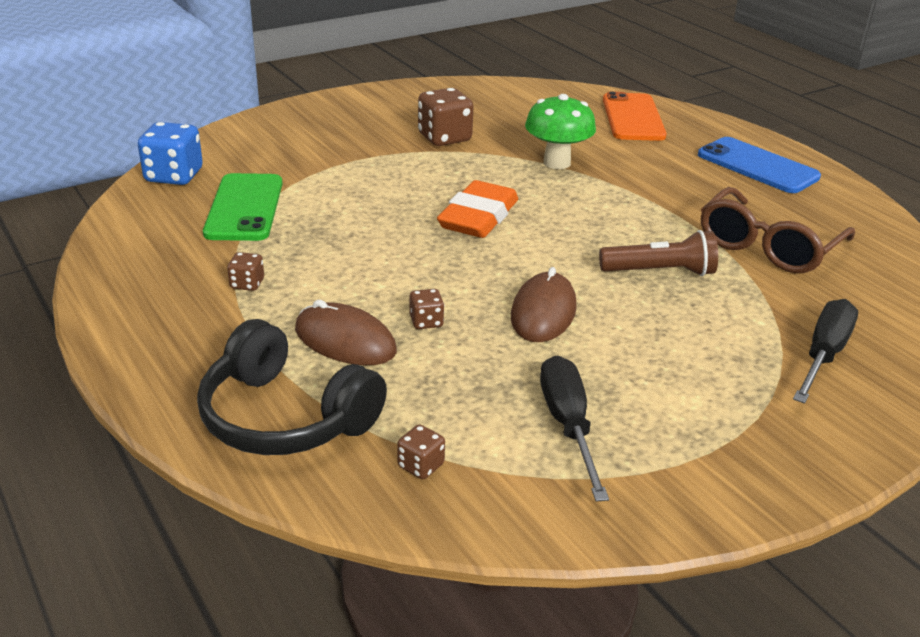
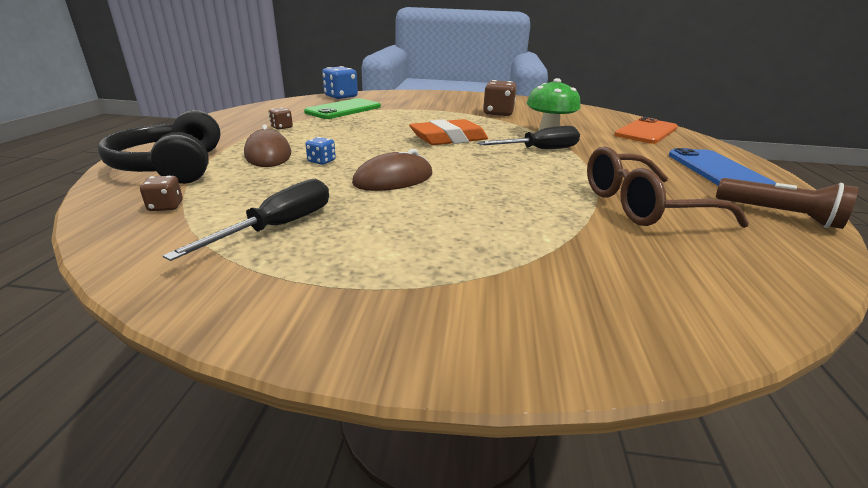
camera: 40 degrees right, 5 degrees down
(426, 322) = (321, 161): brown dice -> blue dice
(660, 272) = (517, 189): brown flashlight -> brown flashlight (779, 215)
(823, 355) = (568, 279): black screwdriver -> black screwdriver (540, 150)

